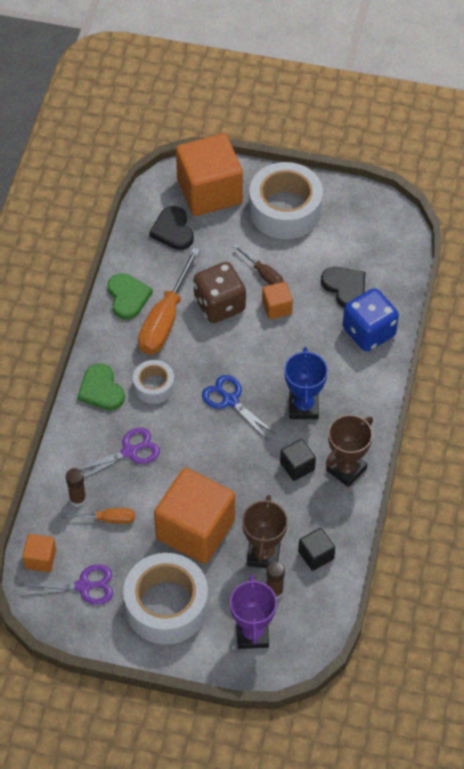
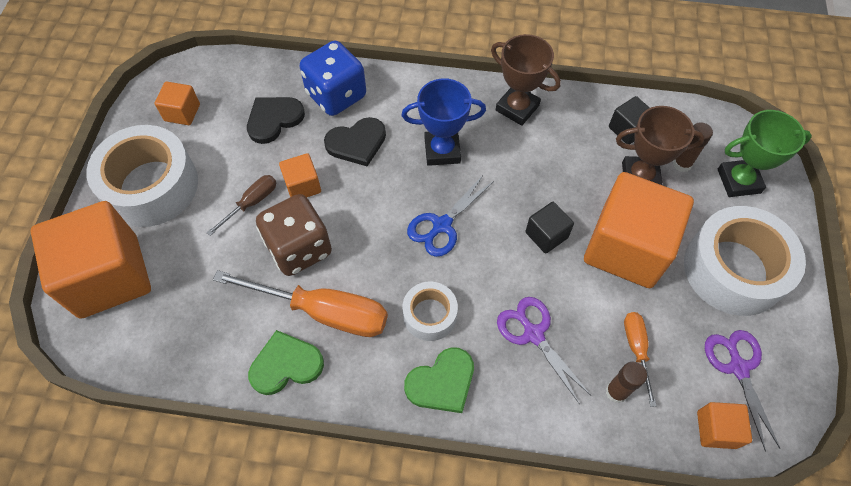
camera: 95 degrees left, 5 degrees up
(173, 230) = (172, 317): black heart -> black heart (357, 143)
(252, 634) = (738, 181): purple trophy -> green trophy
(297, 466) = (521, 152): black cube -> black cube (546, 235)
(356, 225) = (182, 112): none -> orange cube

